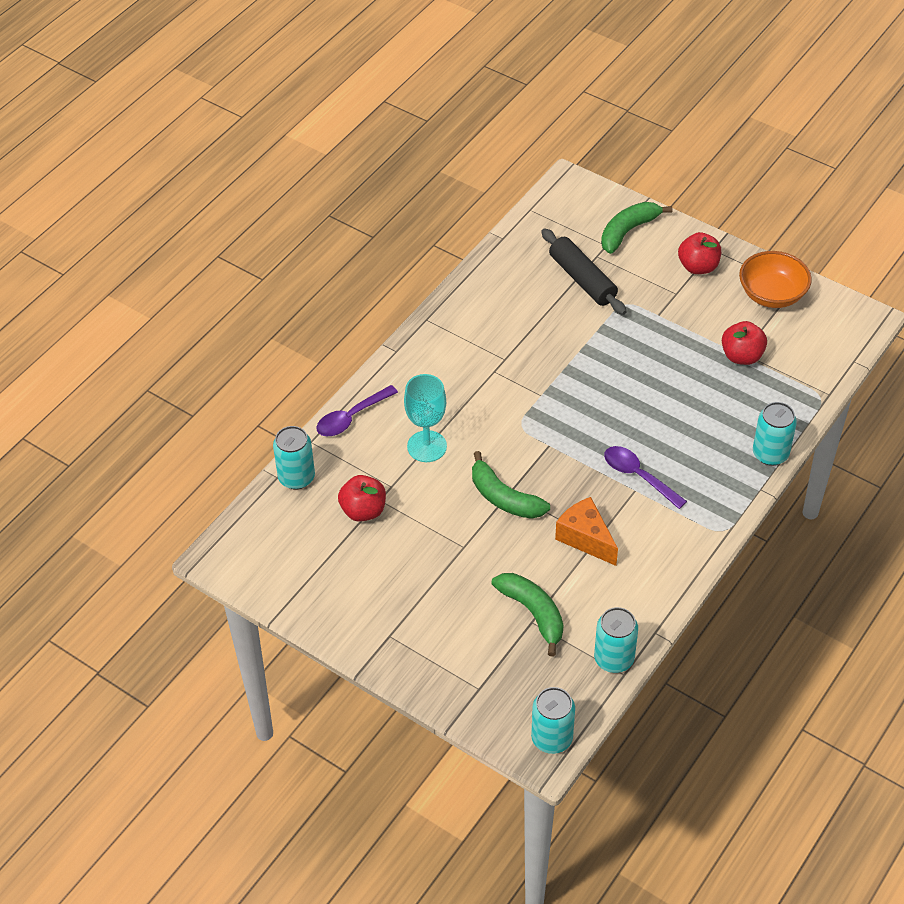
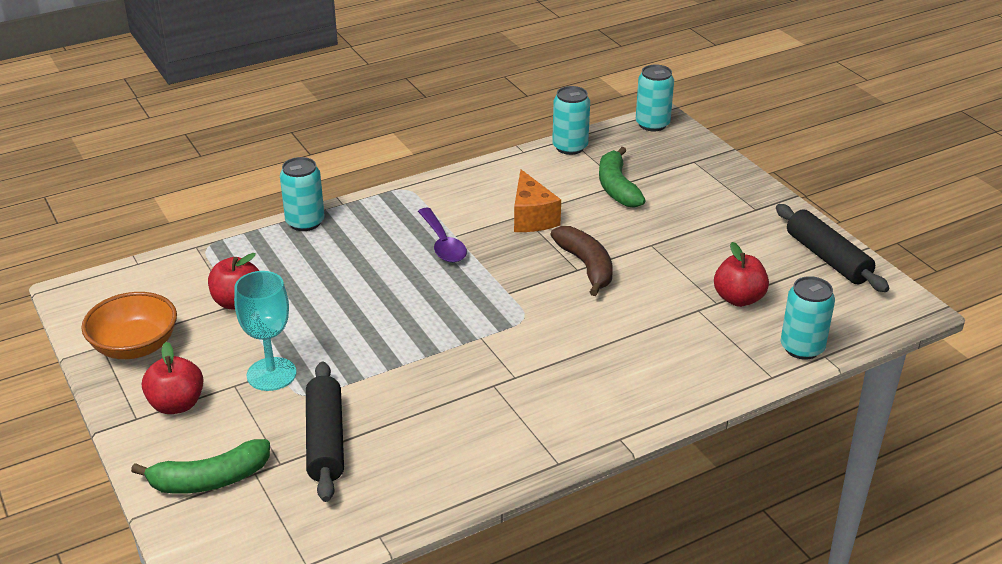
camera: 155 degrees left, 15 degrees down
(303, 591) = (827, 258): none -> black rolling pin
(351, 417) = (713, 384): purple spoon -> none
(427, 446) = (639, 331): turquoise goblet -> turquoise goblet (271, 374)
(504, 498) = (586, 266): green banana -> brown banana

